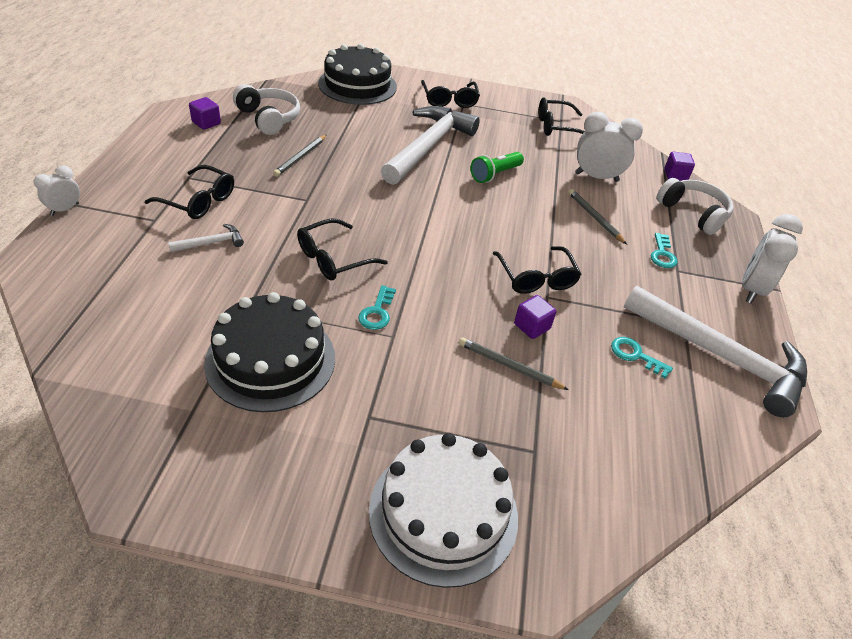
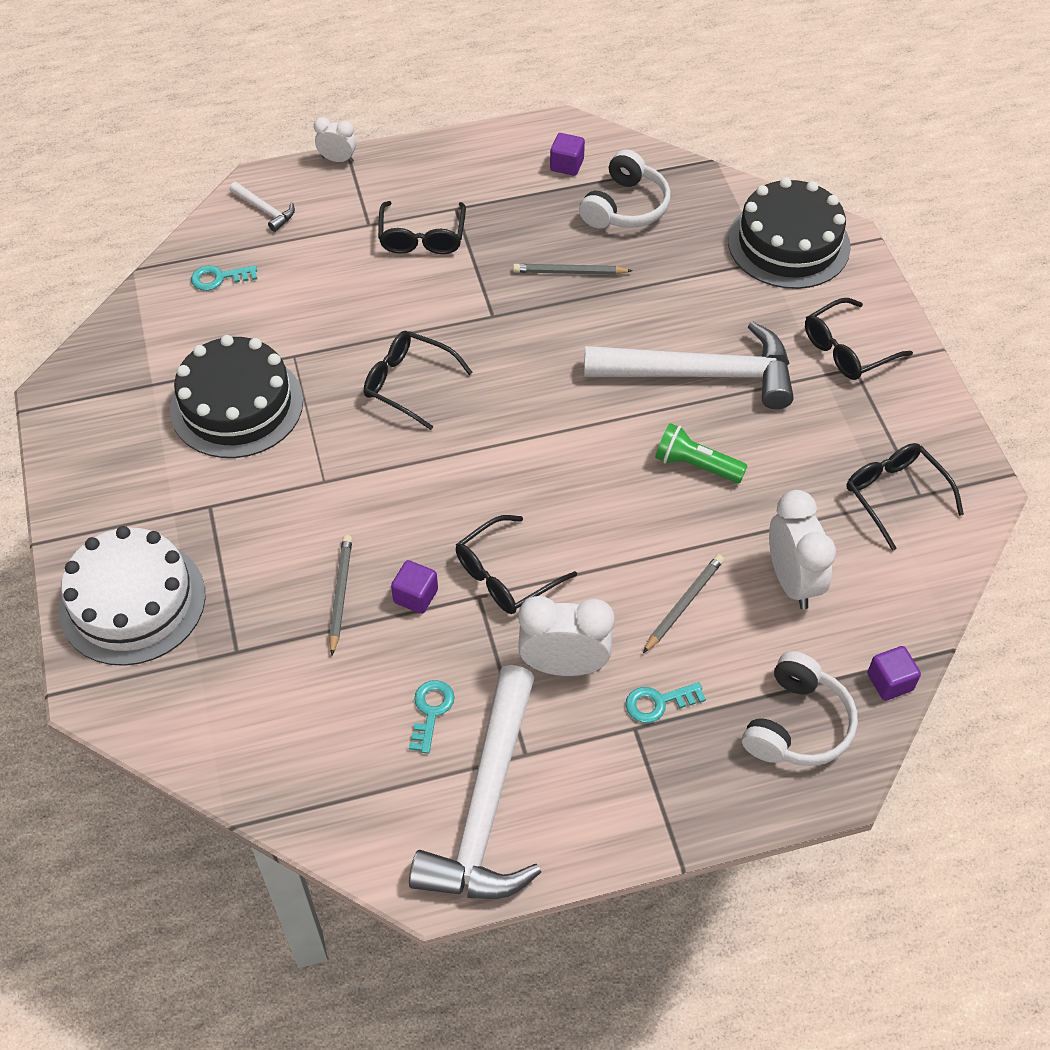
camera: 70 degrees right, 10 degrees up
(211, 243) = (364, 282): white hammer -> white hammer (265, 210)
(377, 312) = (350, 454): turquoise key -> turquoise key (219, 278)
(751, 289) = (657, 828): white clock -> white clock (564, 665)

